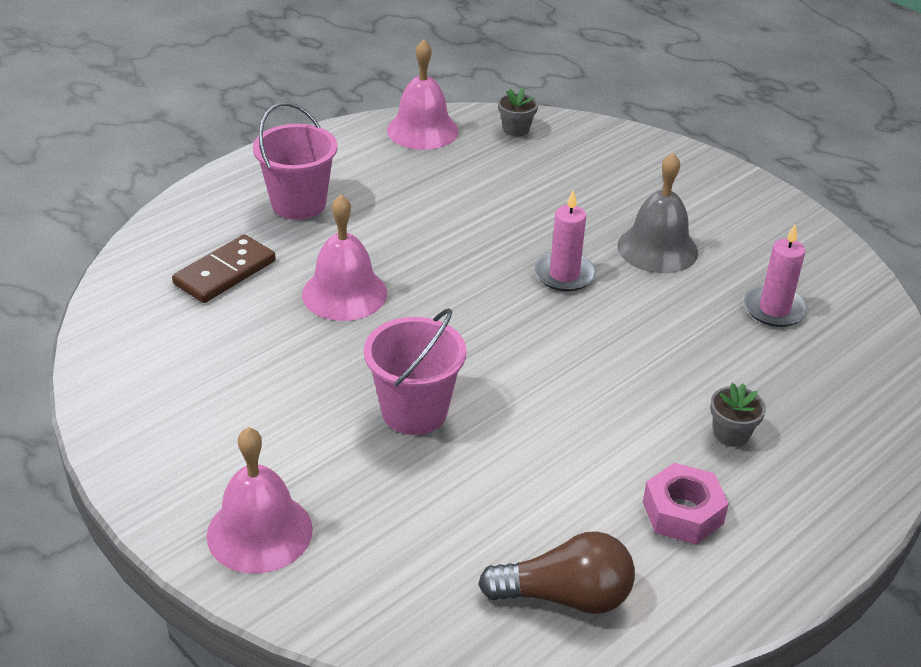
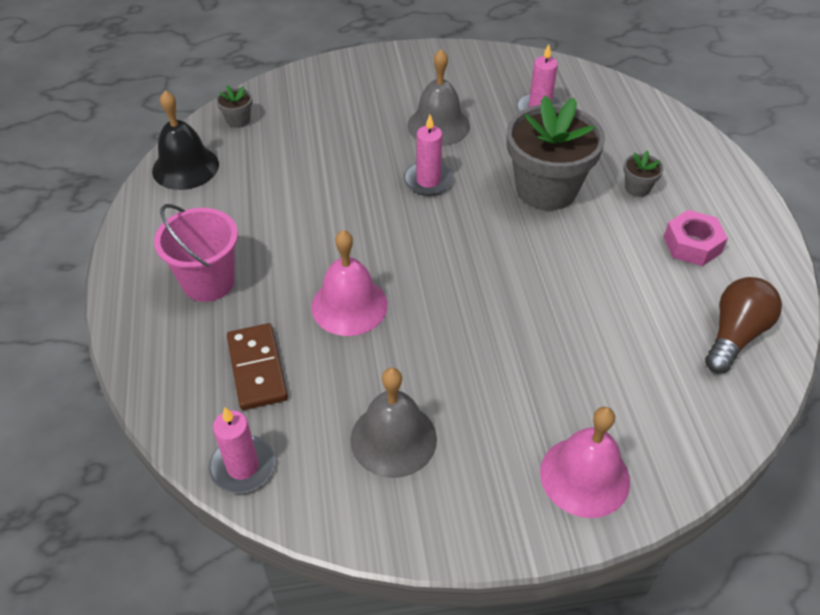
camera: 55 degrees left, 10 degrees up
(116, 310) = (243, 466): none -> pink candle
(209, 384) = (393, 439): none -> grey bell
(414, 412) = (514, 327): pink bucket -> none
(422, 130) = (185, 167): pink bell -> black bell
(646, 361) = (546, 189): none -> grey flower pot

